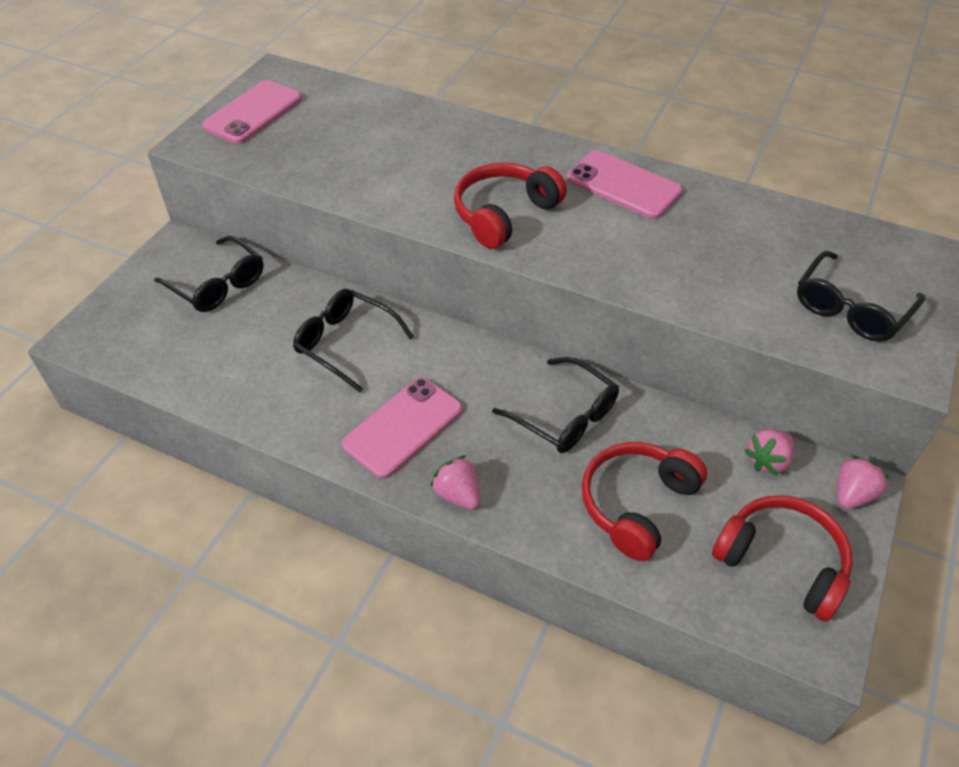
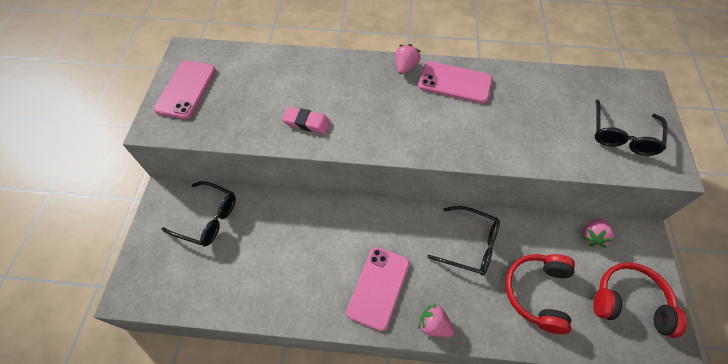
camera: 20 degrees left, 10 degrees up
(345, 343) = (313, 236): black glasses -> none
(387, 183) = (307, 122): none -> pink eraser
(504, 214) = (393, 126): red headphones -> none
(852, 494) = (644, 243): pink strawberry -> pink strawberry (405, 67)

